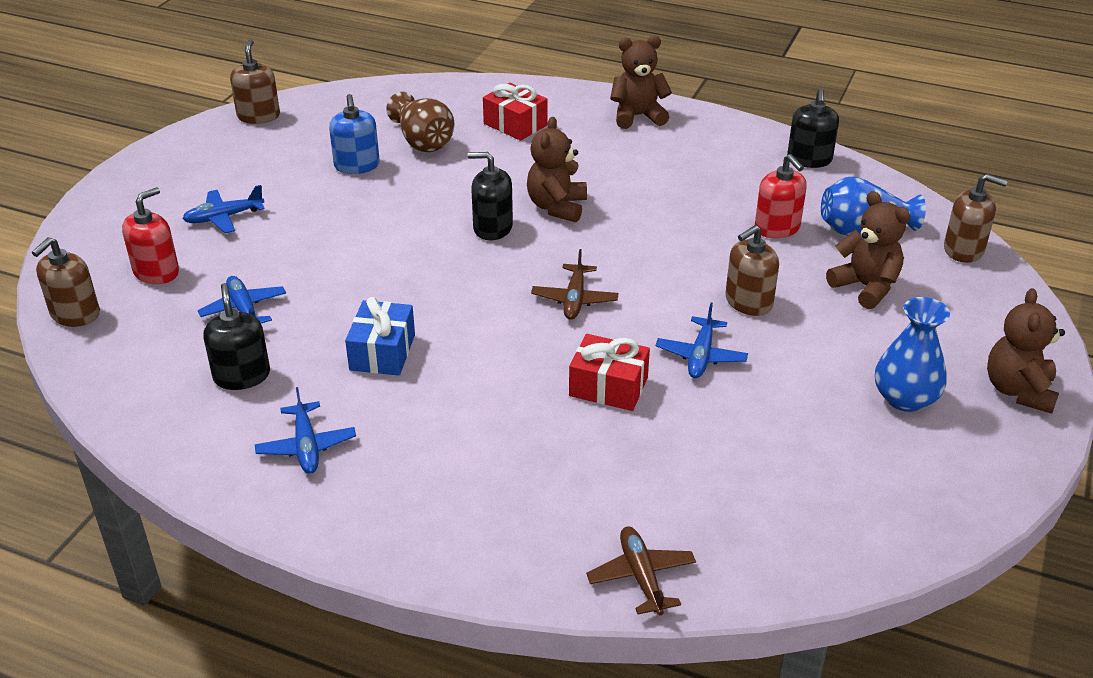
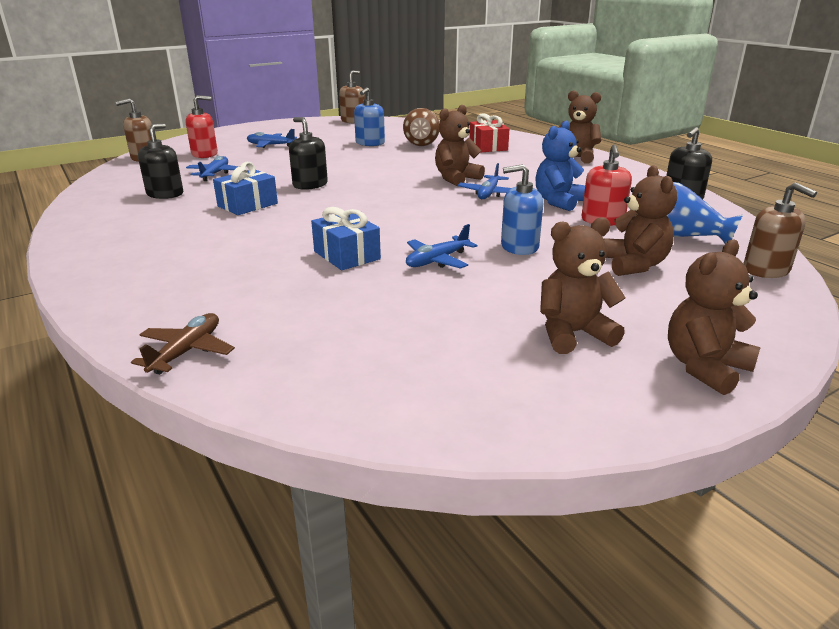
camera: 35 degrees right, 10 degrees down
(306, 447) = (137, 226): blue plane -> blue plane (488, 194)
(492, 228) = (401, 177): black soap dispenser -> black soap dispenser (310, 185)
(574, 299) = (397, 214): brown plane -> none
(608, 387) = (346, 255): red gift -> blue gift
(707, 211) = (558, 202): none -> blue teddy bear
(748, 302) = (519, 247): brown soap dispenser -> blue soap dispenser
(905, 398) = (573, 334): blue vase -> brown teddy bear

